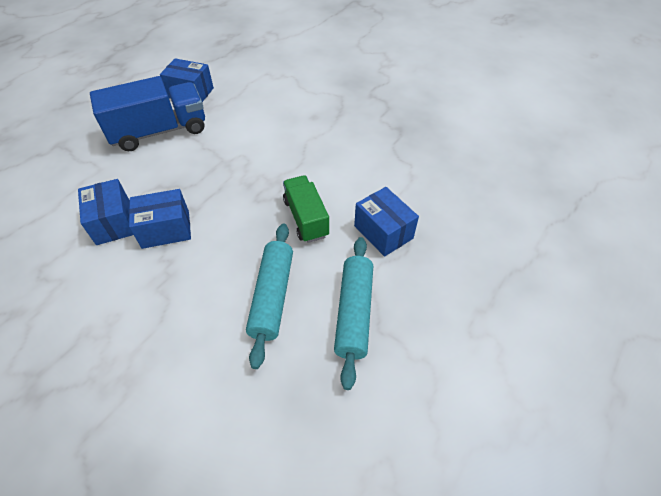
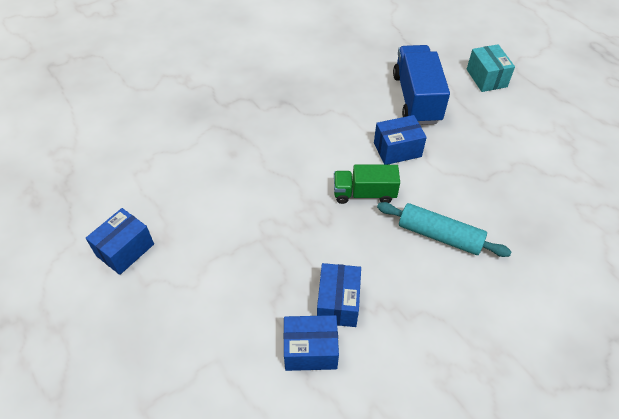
camera: 70 degrees left, 0 degrees up
(159, 131) = (181, 291): blue truck -> blue truck (416, 98)
(354, 313) = (467, 189): turquoise rolling pin -> none
(577, 302) = (486, 78): none -> turquoise box

